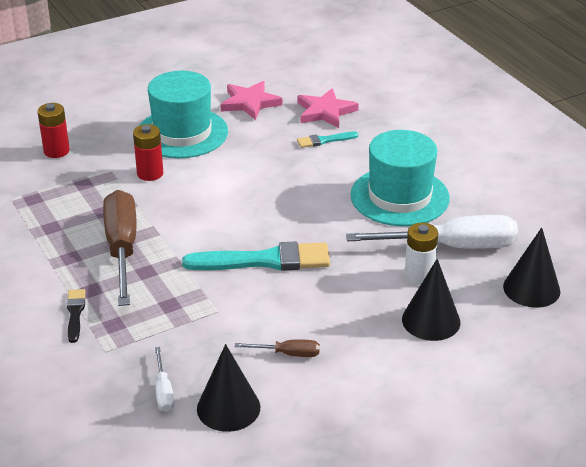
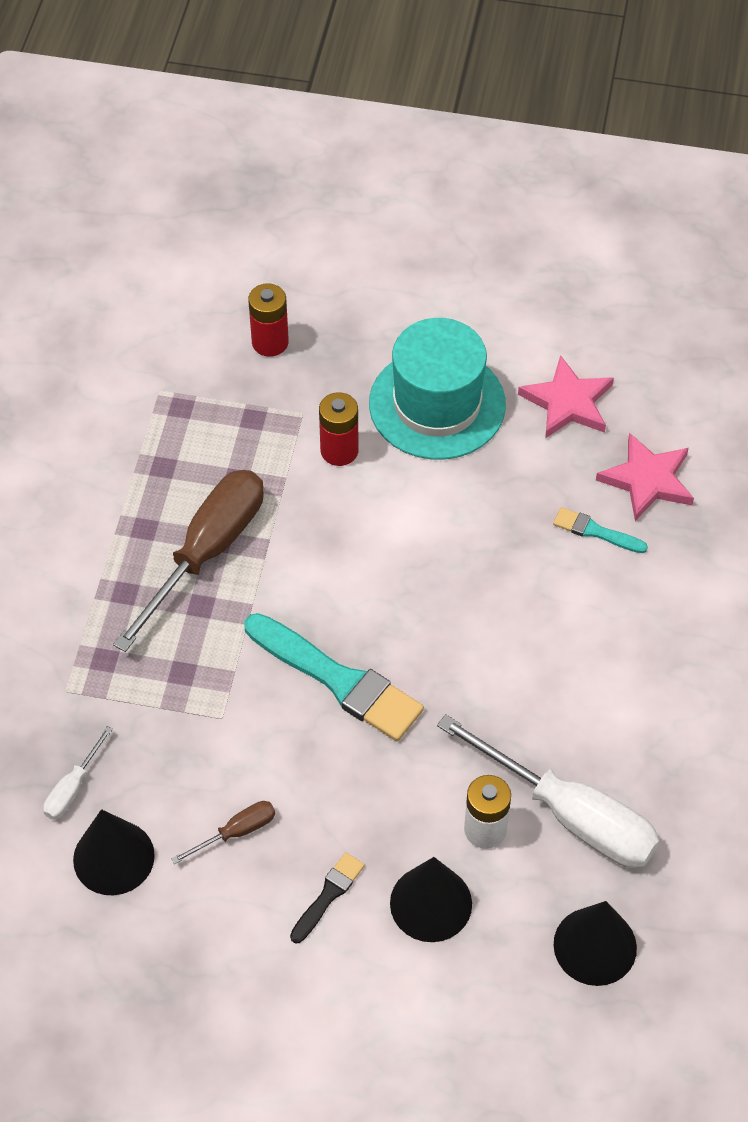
camera: 40 degrees right, 20 degrees up
(75, 313) = (81, 615): black brush -> black brush (328, 895)
(288, 354) = (236, 832): brown screwdriver -> brown screwdriver turned 75 degrees counterclockwise
(399, 196) = (591, 690): turquoise hat -> none

